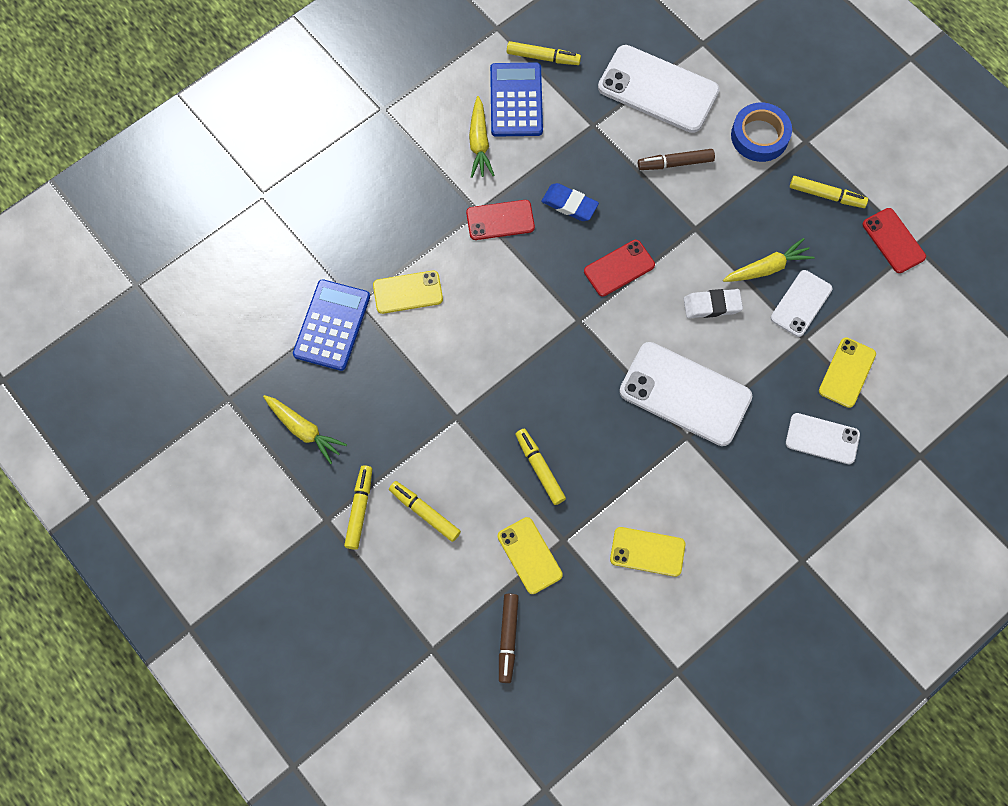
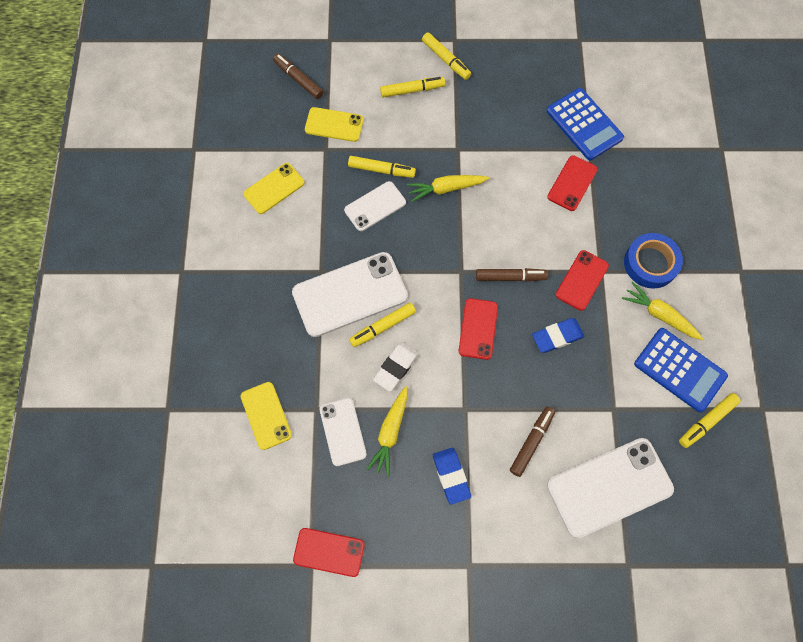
camera: 130 degrees right, 0 degrees up
(304, 430) = (523, 64): yellow carrot -> yellow carrot (446, 188)
(408, 292) = (572, 183): yellow phone -> red phone
(548, 277) = (510, 277): none -> brown marker
(756, 200) = (451, 476): none -> blue eraser
(759, 136) = (503, 531): blue tape -> blue tape (650, 263)
(822, 439) = (239, 355): white phone -> white phone (375, 206)
(826, 195) = (409, 535): yellow marker -> yellow marker (382, 327)

